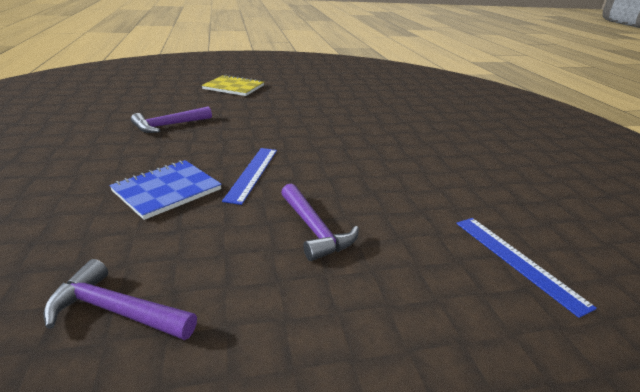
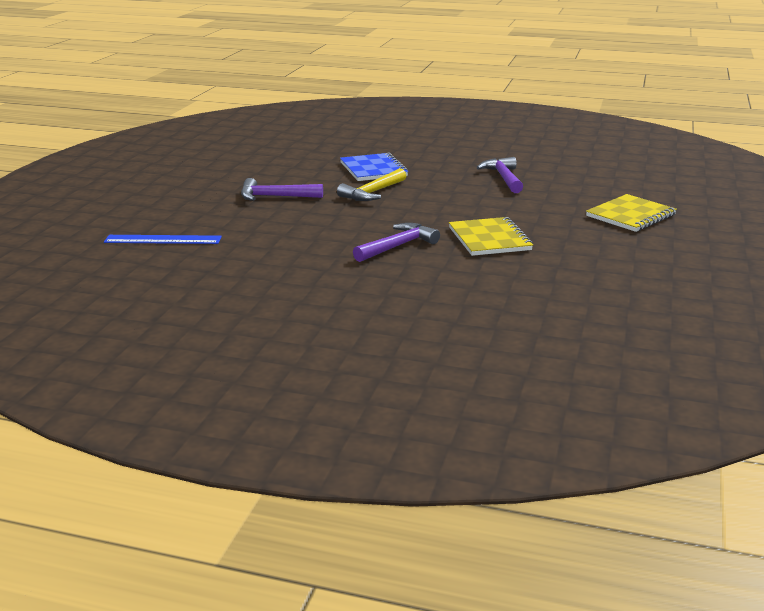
camera: 120 degrees right, 5 degrees down
(116, 311) = (268, 155): purple hammer -> purple hammer (397, 246)
(252, 173) = (373, 193): blue ruler -> yellow hammer
(316, 116) = (489, 239): none -> yellow notebook

